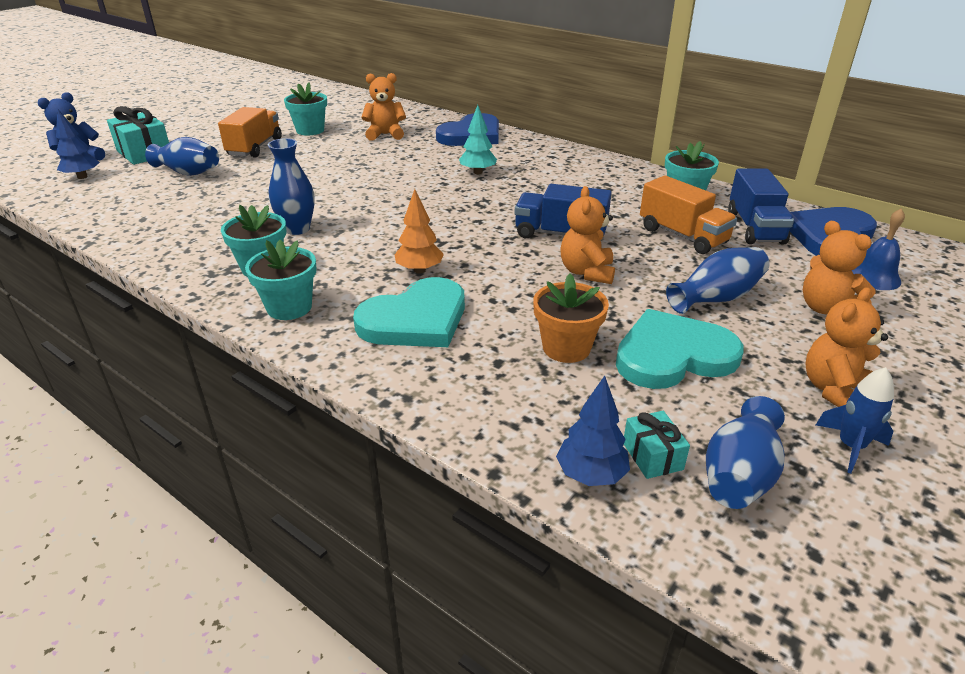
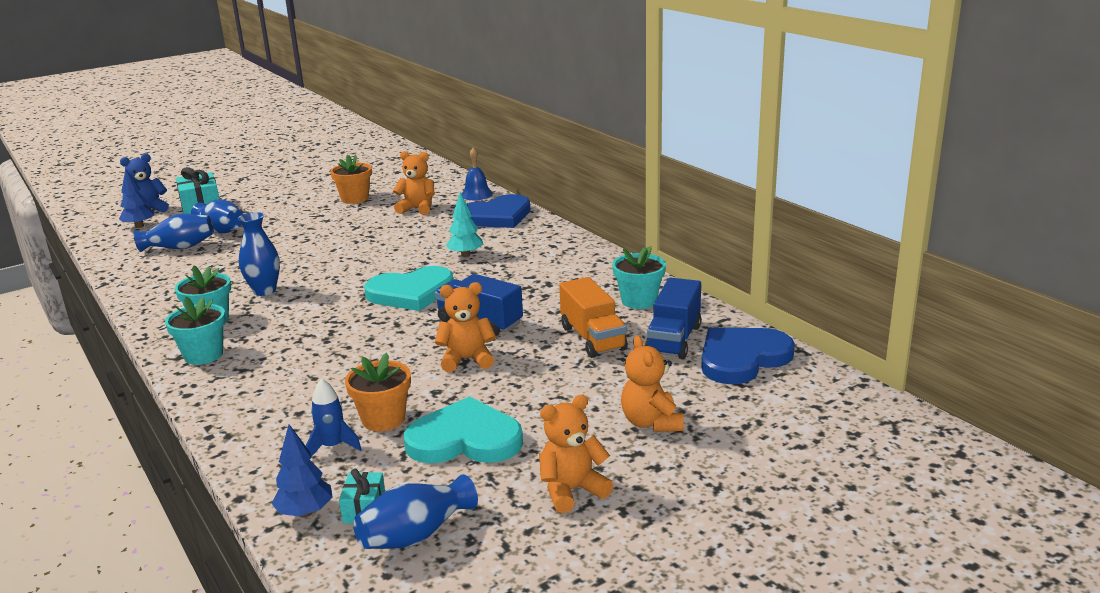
camera: 20 degrees right, 10 degrees down
(255, 147) = (294, 211): orange truck -> none
(310, 130) = (355, 198): turquoise flower pot -> orange flower pot
(415, 320) = (288, 378): turquoise heart -> turquoise heart (411, 293)
(419, 270) = (329, 339): orange tree -> none
(587, 272) = (467, 360): orange teddy bear -> orange teddy bear turned 60 degrees clockwise
(716, 298) = (558, 398): blue vase -> blue vase (179, 247)
(850, 446) = (531, 533): blue rocket -> blue rocket (332, 447)
(874, 277) = (737, 402): blue bell -> blue bell (476, 194)

